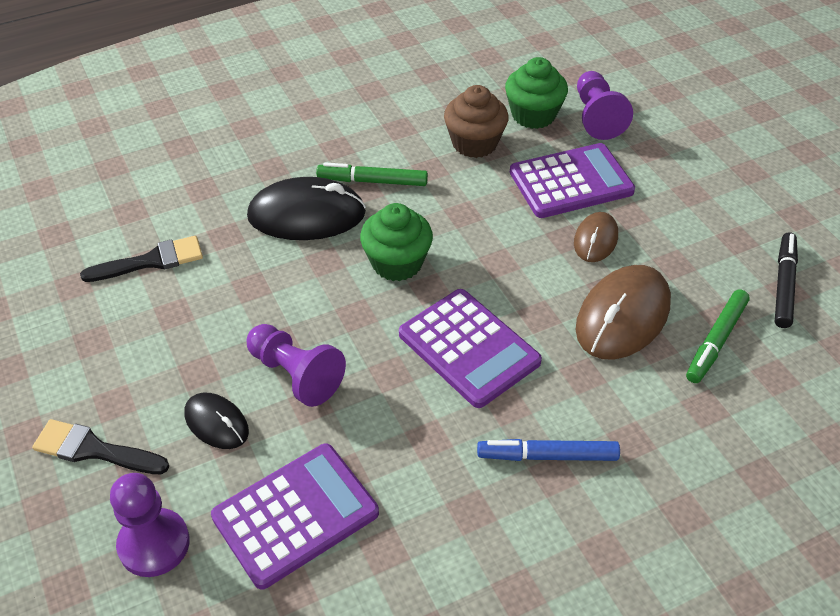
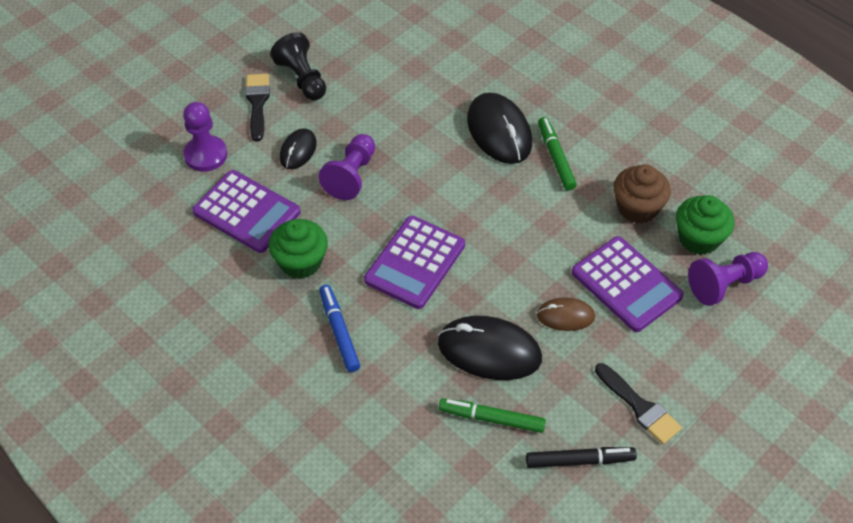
camera: 70 degrees right, 5 degrees up
(85, 384) = (302, 78): none -> black pawn
(151, 261) = (414, 68): black brush -> black brush (639, 407)
(397, 263) = (477, 198): green cupcake -> green cupcake (300, 262)
(622, 316) = (489, 351): brown mouse -> black mouse

